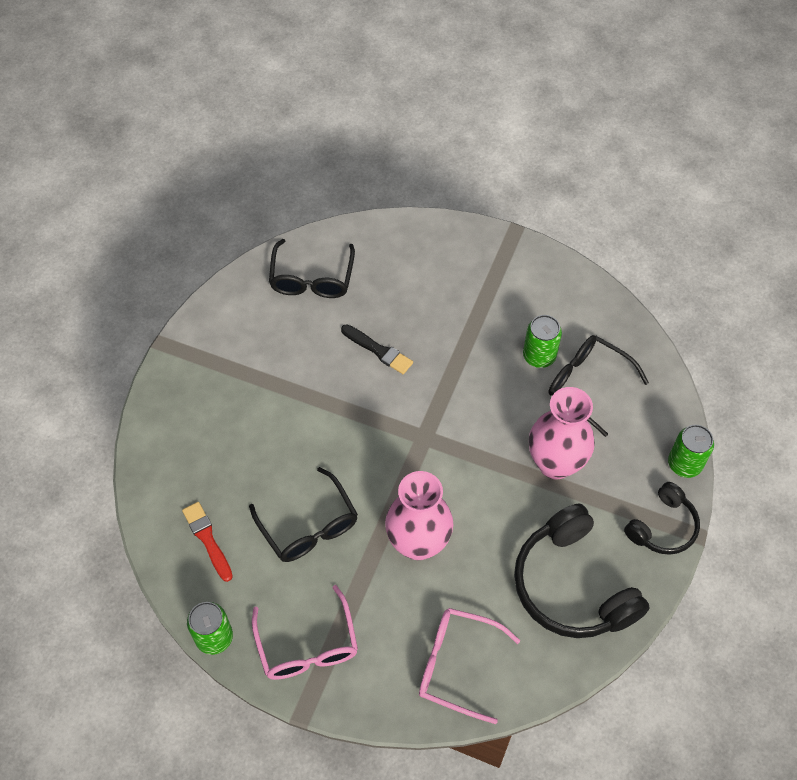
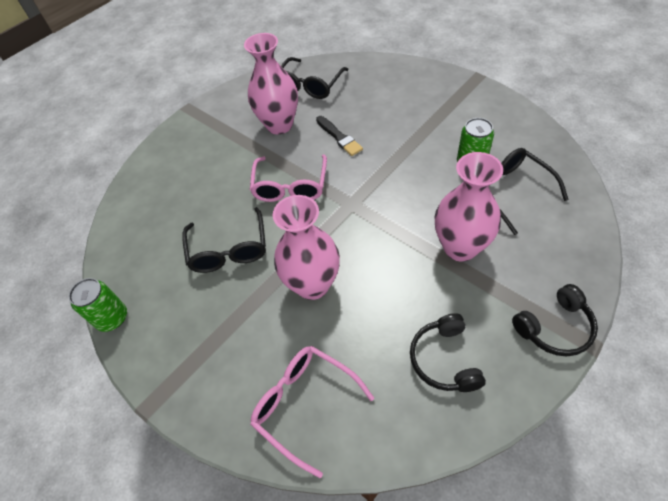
camera: 25 degrees right, 5 degrees down
(207, 539) = (148, 241): red brush -> none
(297, 347) = (279, 125): none -> pink vase
(307, 646) = (181, 346): pink glasses -> pink glasses (290, 186)
(572, 585) = (444, 359): black headphones -> black headphones, size x0.57
(684, 464) = (590, 275): green can -> none

